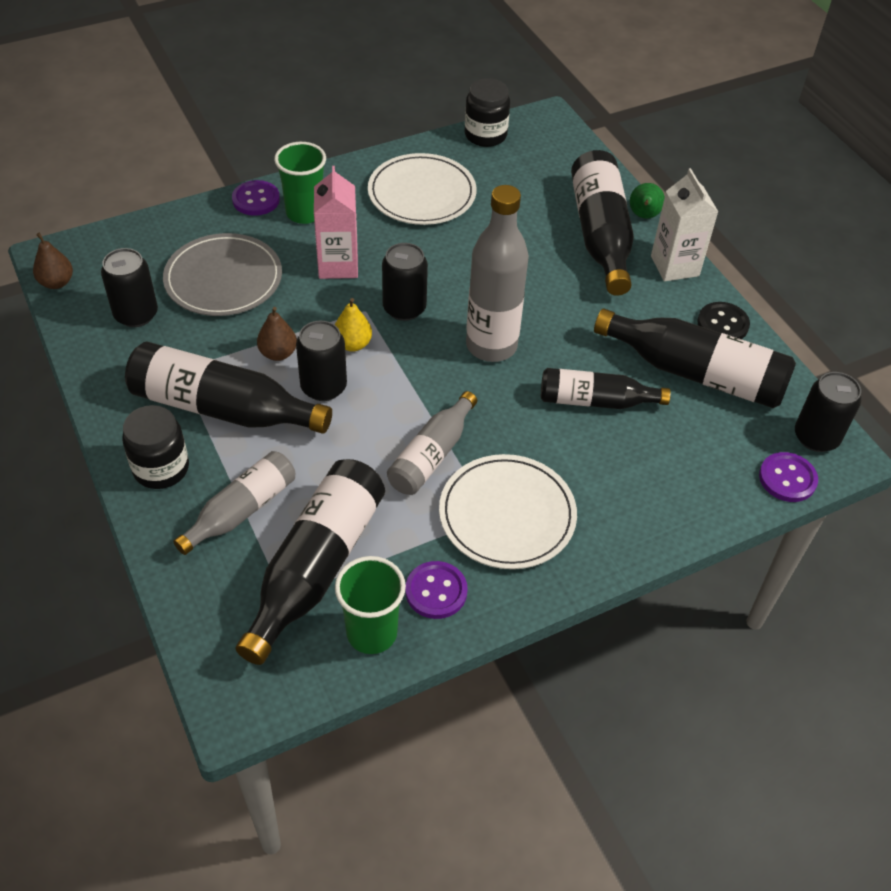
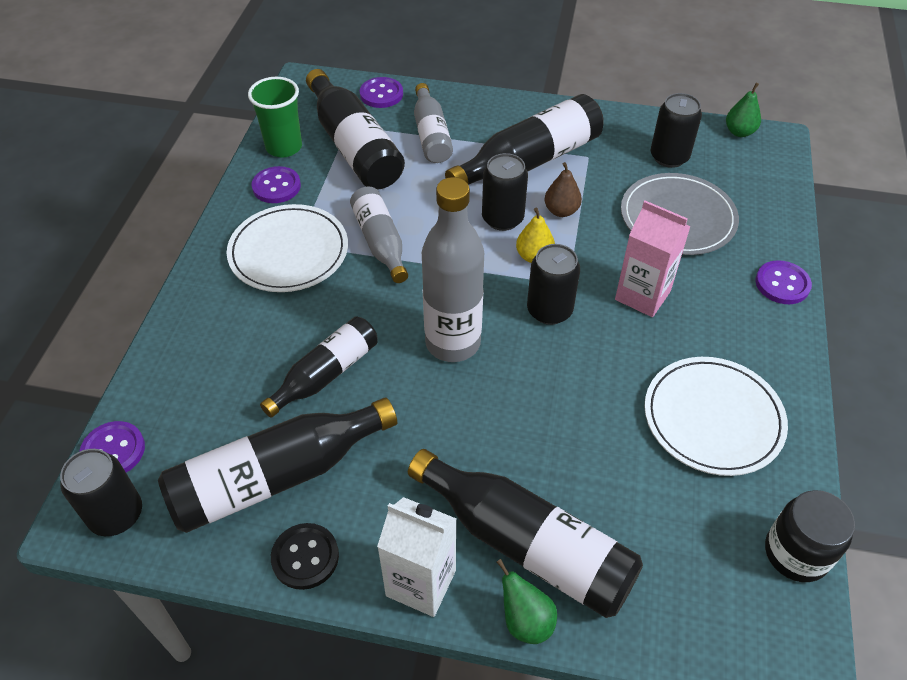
camera: 130 degrees right, 0 degrees up
(57, 282) = (739, 132): brown pear -> green pear
(161, 468) = (501, 116): black jar -> none
(200, 604) = (381, 94): none -> purple button
(304, 213) = (738, 308): green cup -> none

